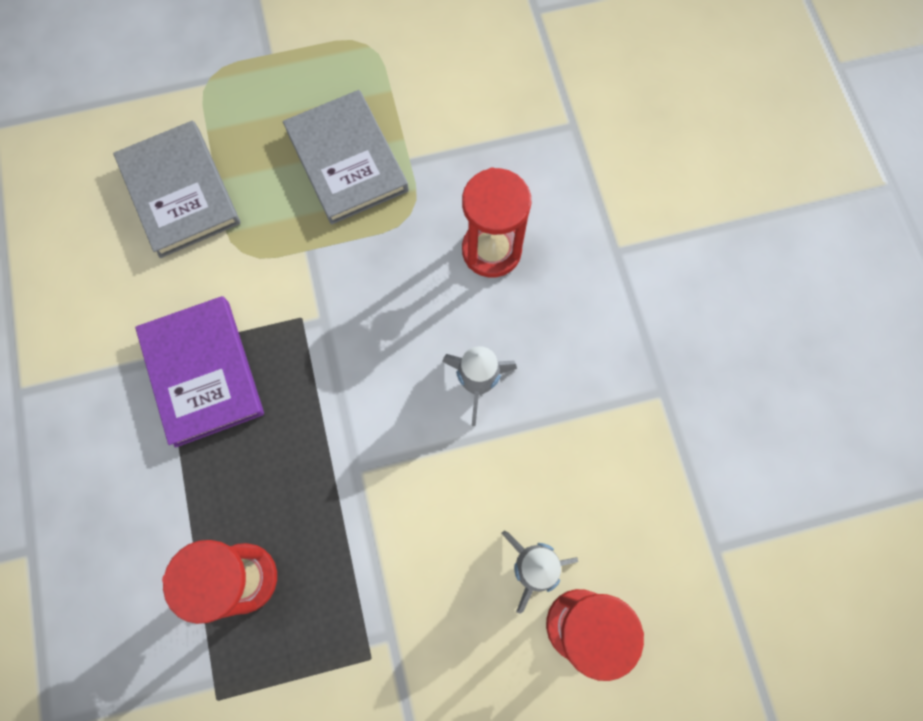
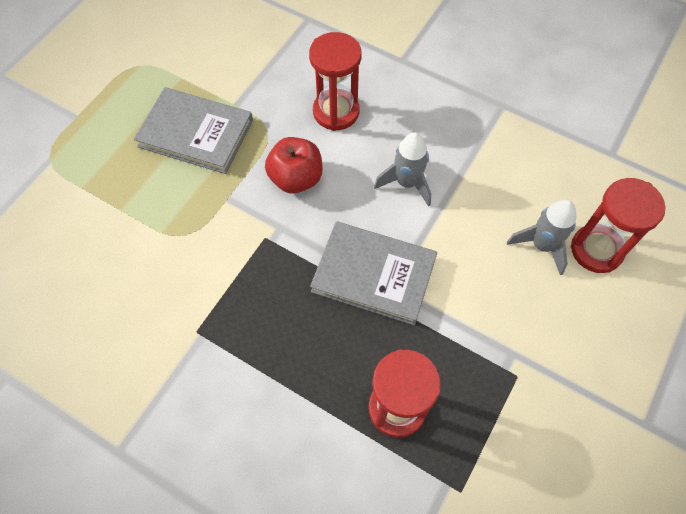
camera: 45 degrees left, 10 degrees down
(180, 192) = (103, 235): grey book -> grey book (374, 274)
(203, 372) = (237, 321): purple book -> none
(385, 285) = (296, 178): none -> red apple

